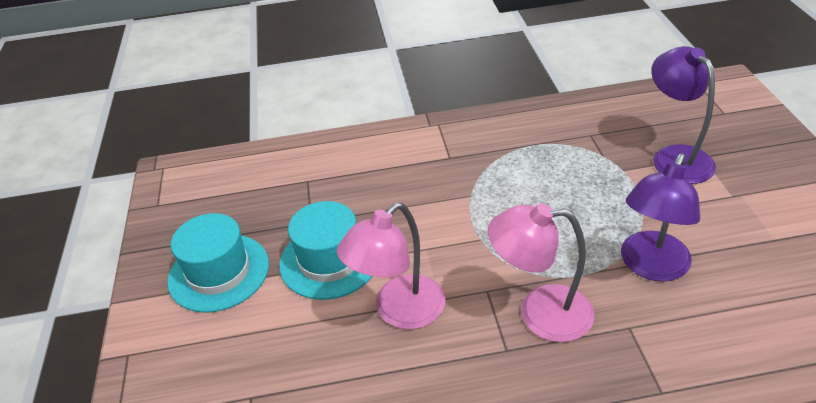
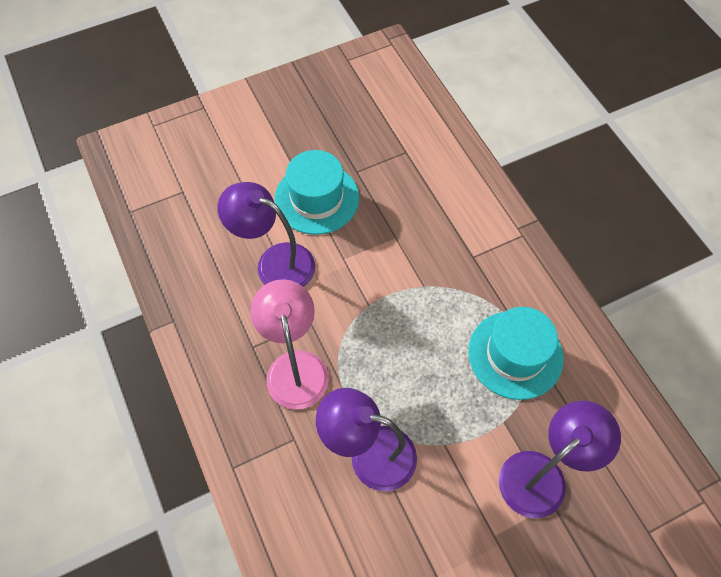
camera: 70 degrees right, 20 degrees up
(219, 272) = (287, 129): turquoise hat -> turquoise hat (515, 354)
(399, 312) = (274, 262): pink lamp -> purple lamp

